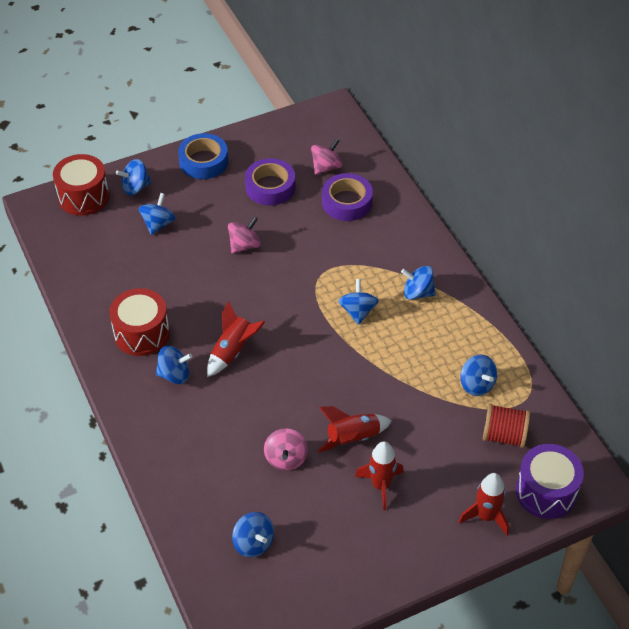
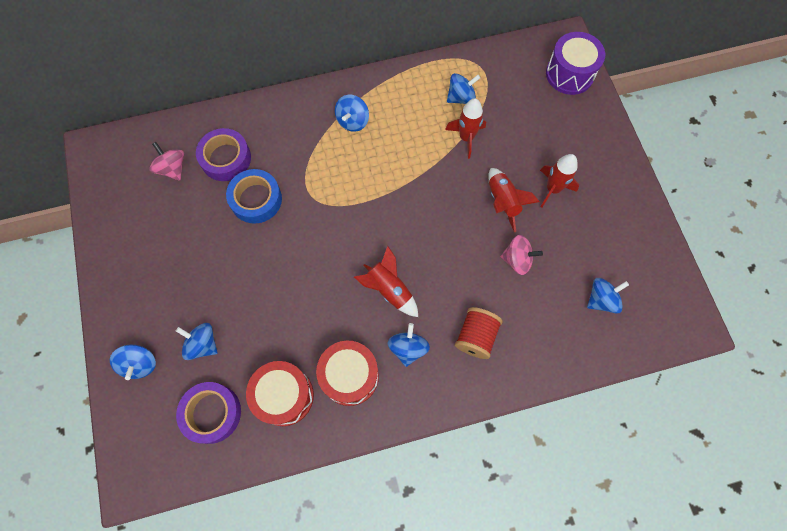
camera: 80 degrees left, 20 degrees up
(83, 197) = (136, 425): red drum -> red drum (284, 396)
(203, 161) = (124, 286): blue tape -> blue tape (256, 199)
(244, 245) = (256, 261): pink spinning top -> none
(270, 187) = (183, 225): purple tape -> purple tape (212, 413)
(358, 311) = (363, 173): blue spinning top -> none
(486, 516) = (588, 119): red rocket -> red rocket (466, 138)
(504, 436) = (514, 90): red spool -> red spool (476, 336)

